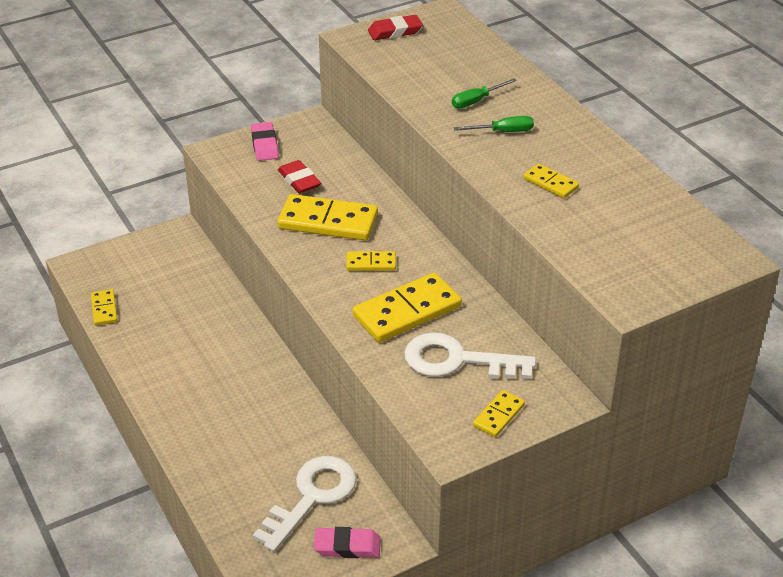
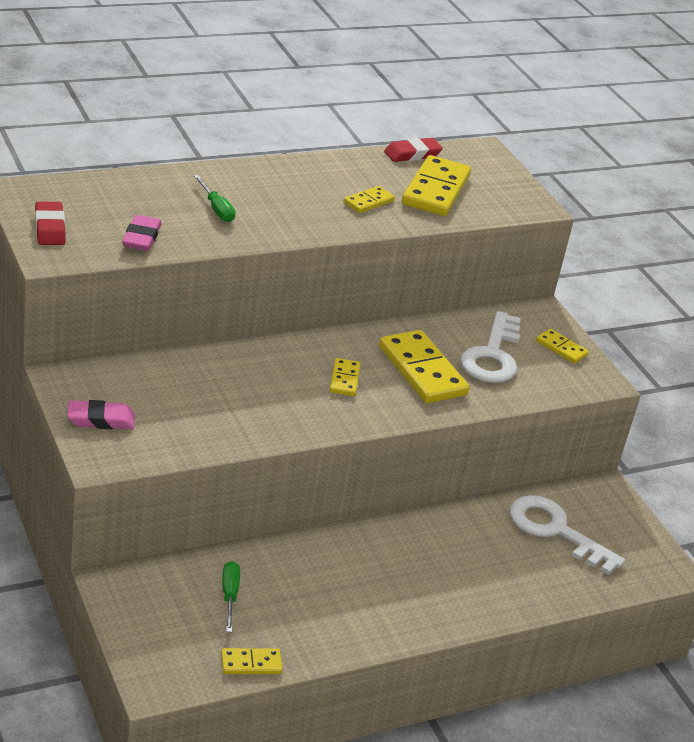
camera: 90 degrees left, 5 degrees down
(299, 180) = (184, 404): red eraser -> red eraser (412, 154)
(328, 222) = (268, 396): yellow domino -> yellow domino (436, 190)
(347, 546) = (612, 517): pink eraser -> pink eraser (141, 237)
(503, 132) = (277, 206): green screwdriver -> green screwdriver (229, 595)

